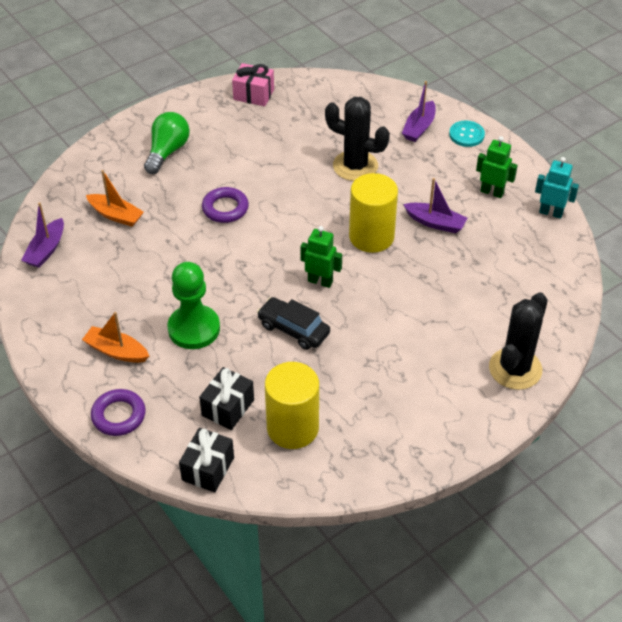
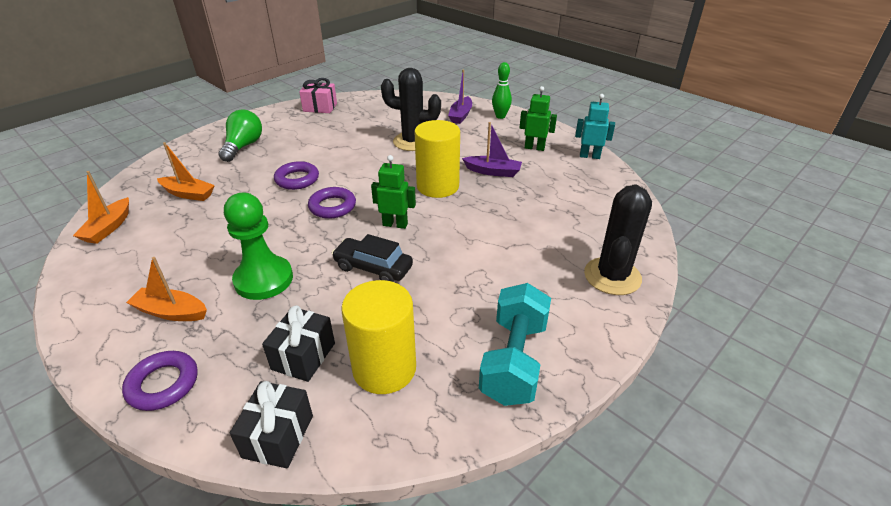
camera: 10 degrees left, 10 degrees down
(46, 250) = (108, 228): purple boat -> orange boat
(260, 250) = (332, 206): none -> purple ring
(400, 436) = (514, 360): none -> turquoise dumbbell
(466, 135) = (500, 116): turquoise button -> green bowling pin

